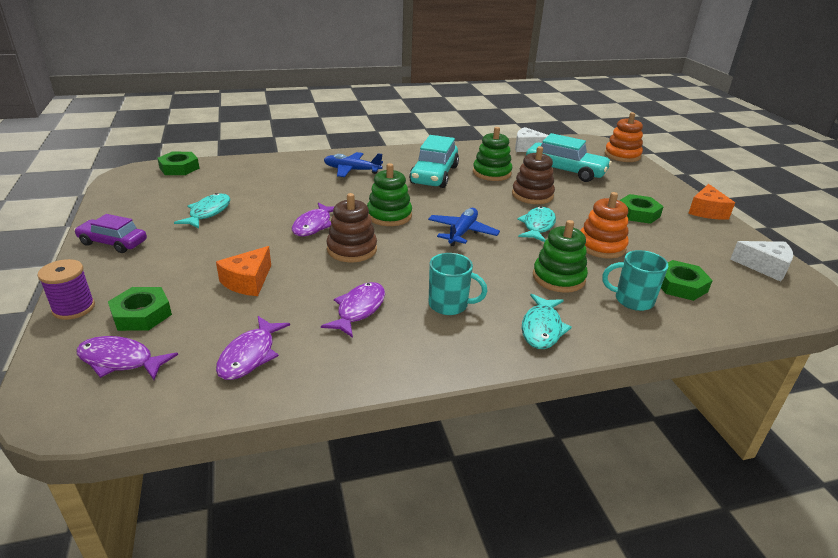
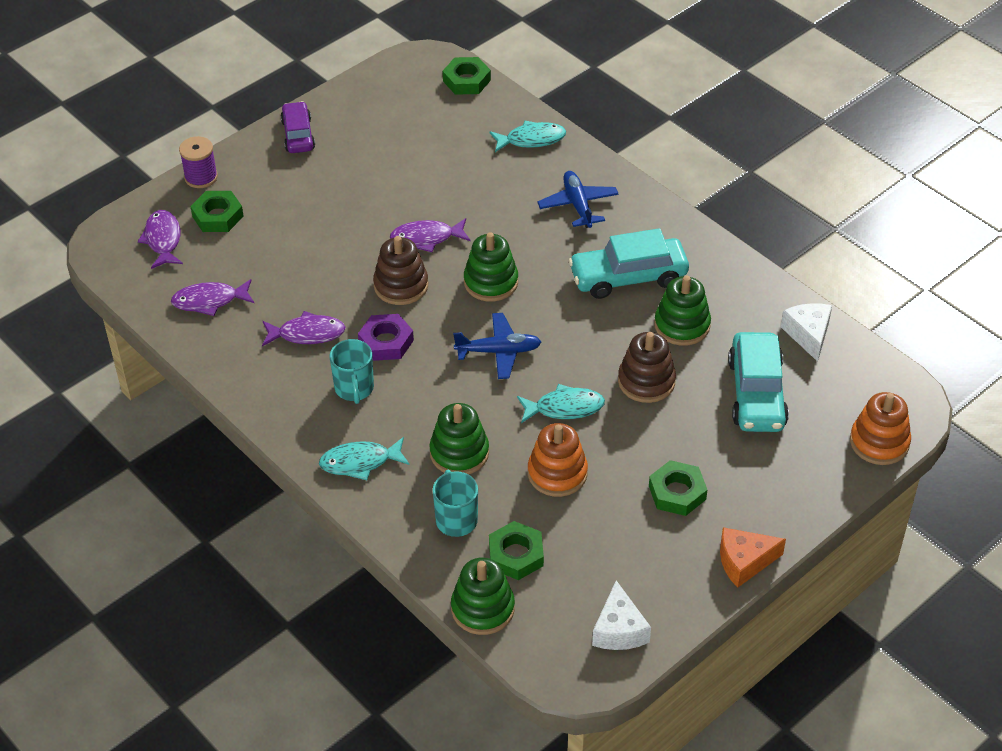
camera: 65 degrees right, 15 degrees up
(208, 212) = (393, 156): turquoise fish -> turquoise fish (531, 139)
(248, 281) = (300, 247): orange cheese -> none
(408, 274) = (386, 342): none -> purple nut
(737, 316) = (483, 608): none -> green stacking toy

